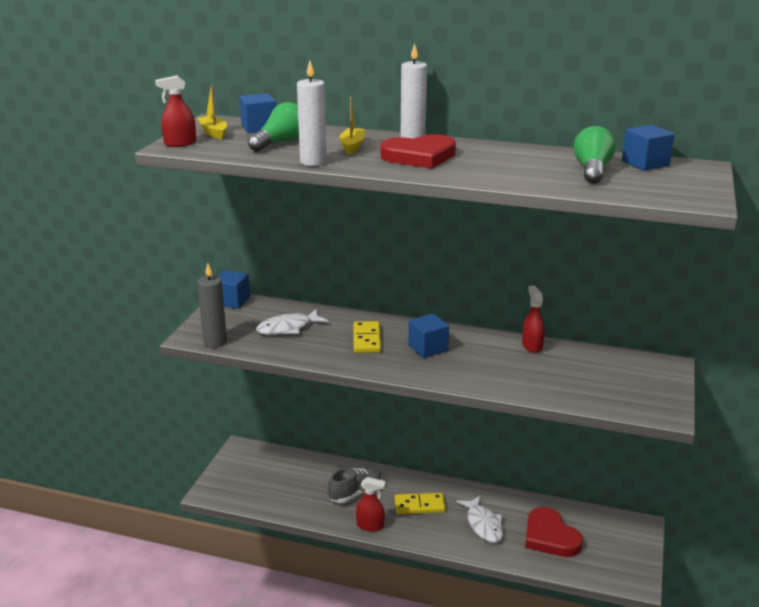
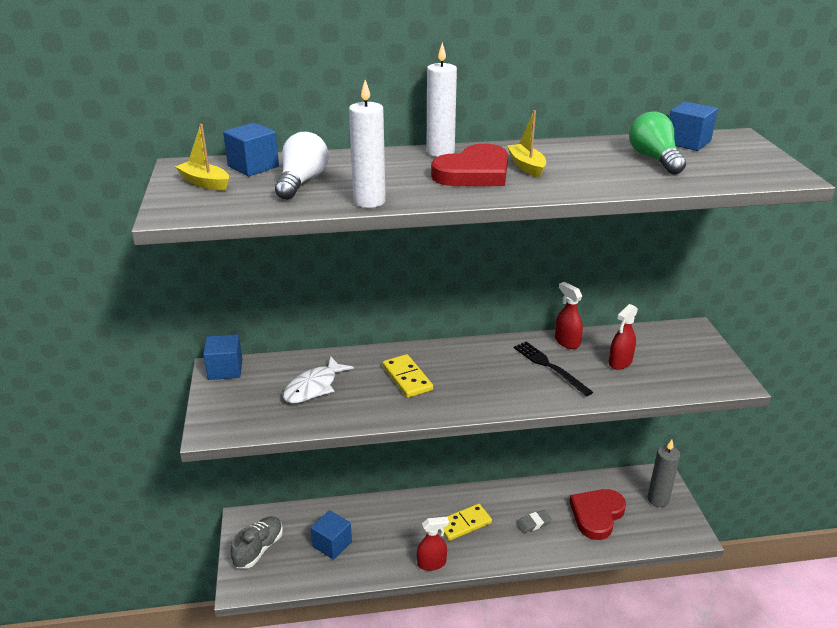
camera: 25 degrees left, 5 degrees up
(180, 143) = (179, 205): red spray bottle -> red spray bottle (620, 362)
(215, 342) = (244, 428): grey candle -> grey candle (658, 499)
(281, 142) = (302, 182): green light bulb -> white light bulb
(352, 146) = (388, 173): yellow boat -> yellow boat (526, 166)
(356, 493) = (395, 531): grey shoe -> grey shoe (258, 549)
(428, 348) = (475, 371): blue cube -> blue cube (332, 544)
(483, 525) = (533, 523): white fish -> grey eraser
(497, 360) = (549, 367): none -> black fork
(550, 536) = (597, 515): red heart -> red heart turned 90 degrees clockwise

